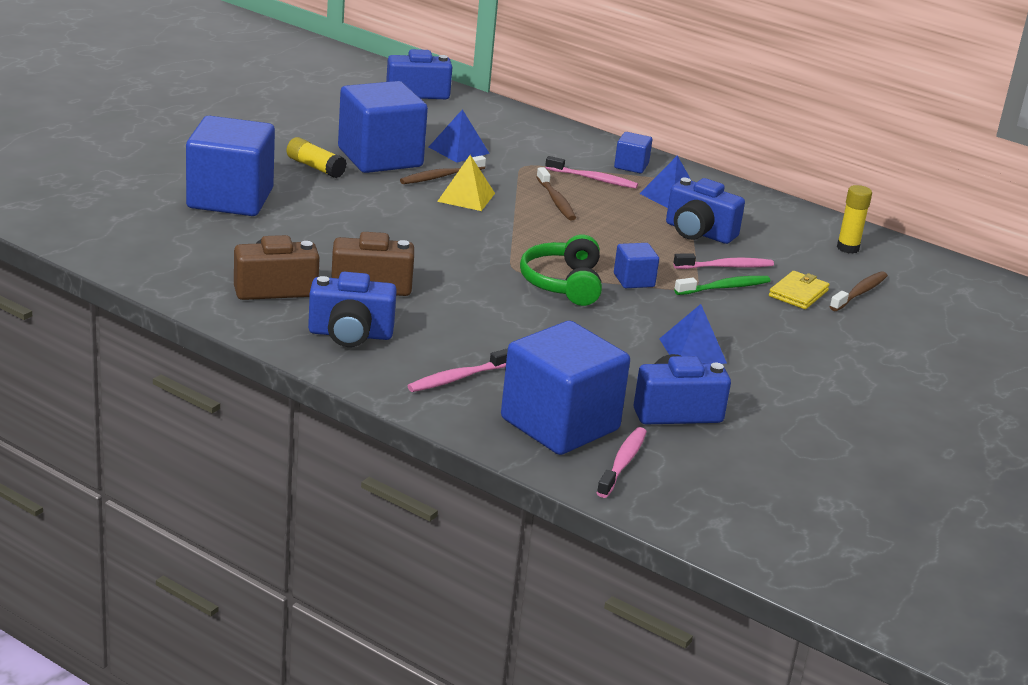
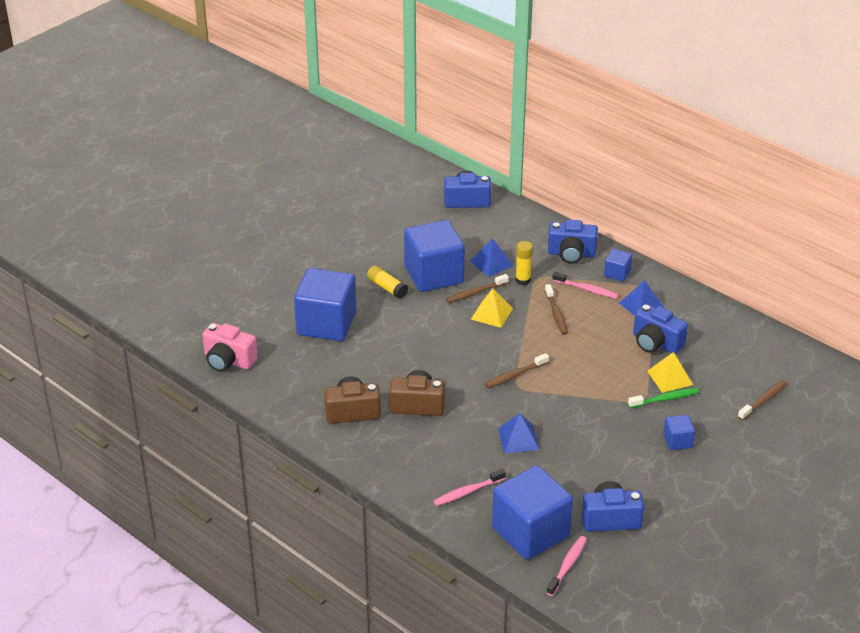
camera: 10 degrees right, 10 degrees up
(84, 231) = (228, 361): none -> pink camera
(350, 334) = (400, 453): blue camera -> blue camera (571, 254)
(509, 258) = (515, 375): none -> brown toothbrush
(563, 283) = (550, 399): green headphones -> none
(634, 280) = (601, 394): blue cube -> blue cube (677, 441)
(692, 350) = (631, 462): blue pyramid -> blue pyramid (518, 439)
(726, 267) = (670, 378): pink toothbrush -> yellow pyramid
(798, 293) = (718, 403): yellow wallet -> none
(847, 248) = (764, 354): yellow glue stick -> yellow glue stick (523, 280)

